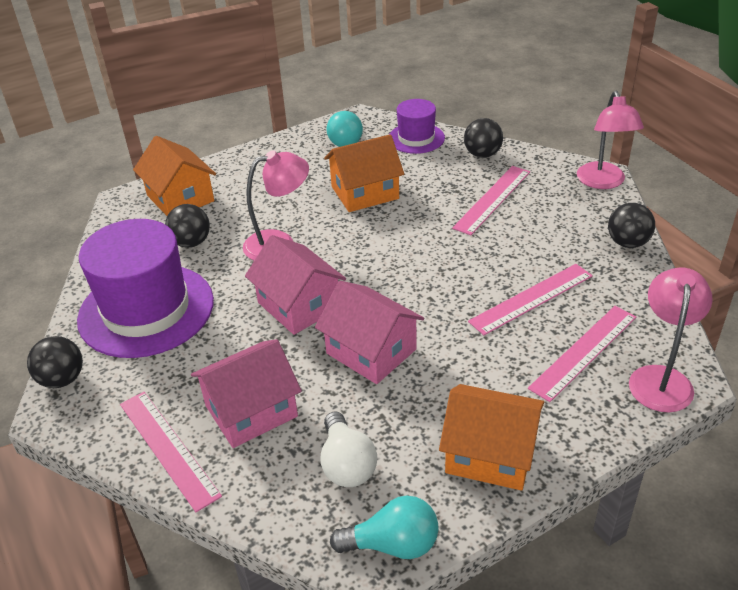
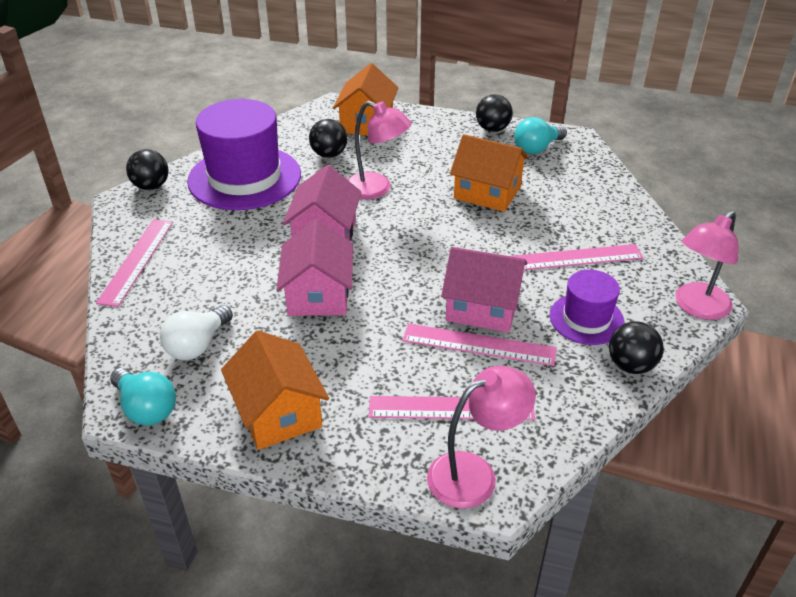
camera: 45 degrees right, 0 degrees up
(251, 411) = (202, 274): pink house -> pink house (482, 307)
(416, 138) = (592, 177): purple hat -> purple hat (586, 319)
(482, 154) = (626, 221): black ball -> black ball (492, 129)

